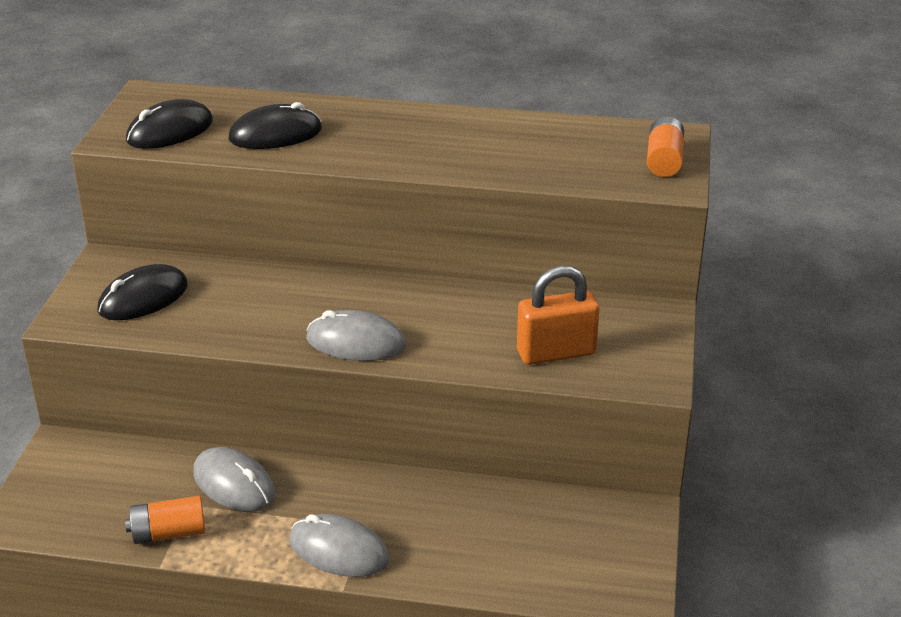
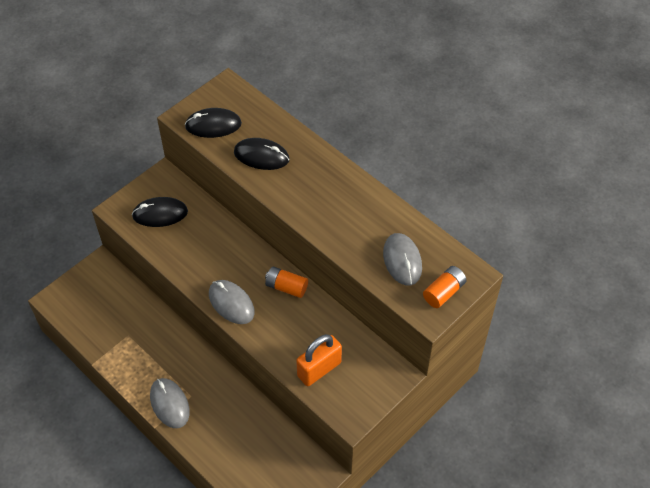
camera: 35 degrees right, 20 degrees up
(168, 533) = (108, 347): orange battery -> orange battery (286, 287)
(234, 484) = (155, 335): grey mouse -> grey mouse (402, 260)
(556, 353) = (319, 369): orange padlock -> orange padlock turned 60 degrees counterclockwise

